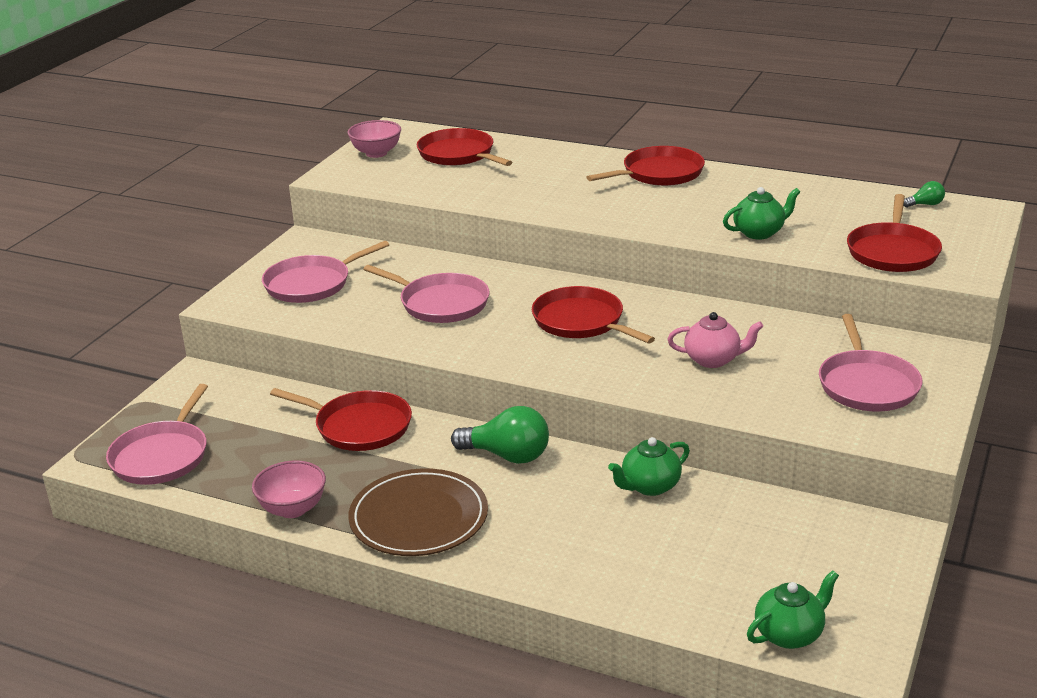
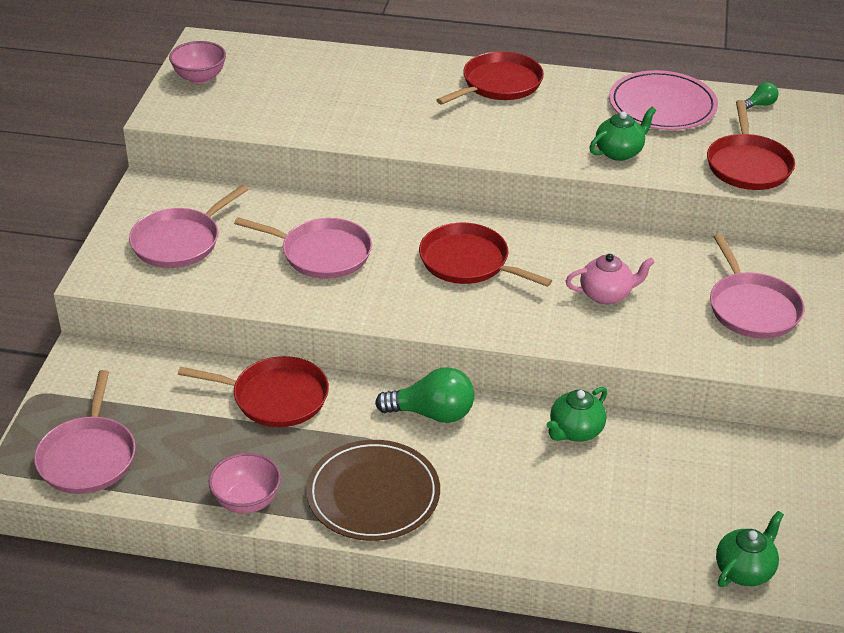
camera: 15 degrees left, 10 degrees up
(458, 154) = (287, 73): red pan -> none
(820, 199) = (662, 105): none -> pink plate

